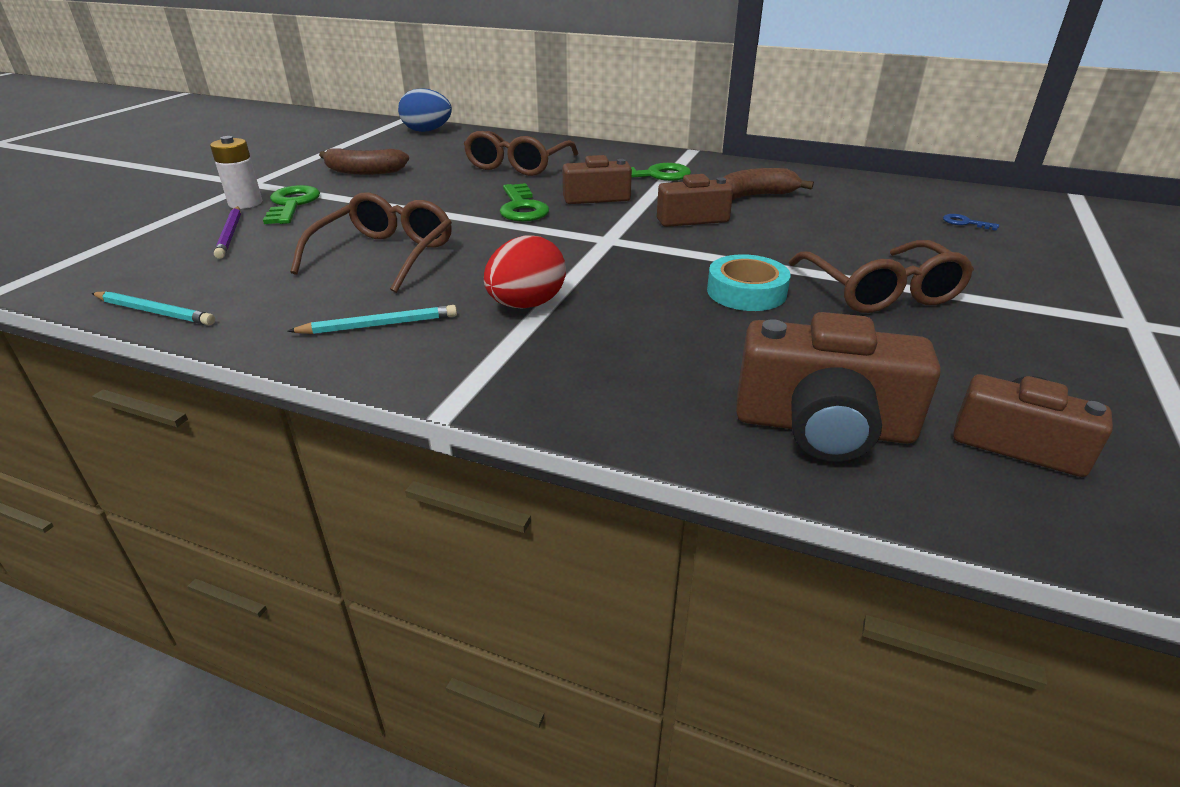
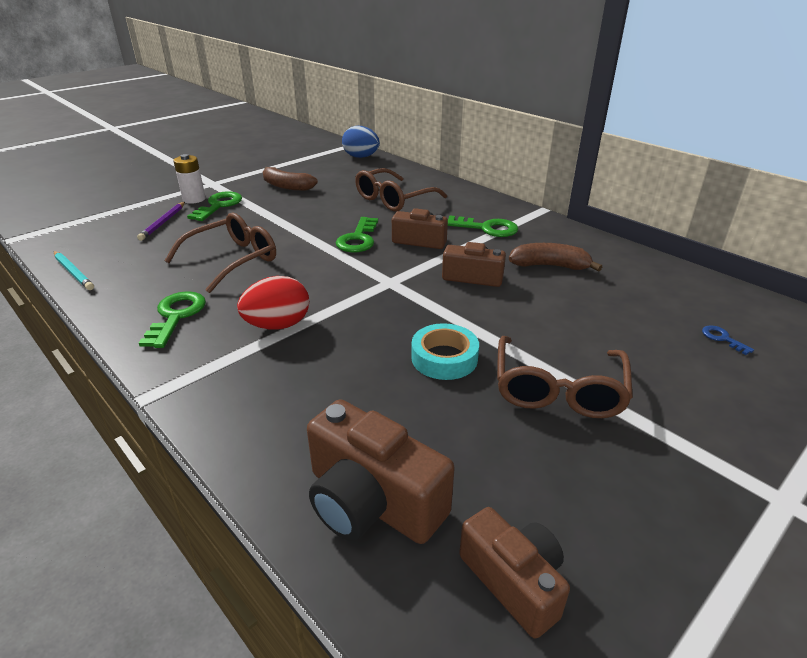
camera: 25 degrees right, 0 degrees up
(379, 325) = (176, 316): turquoise pencil -> green key

